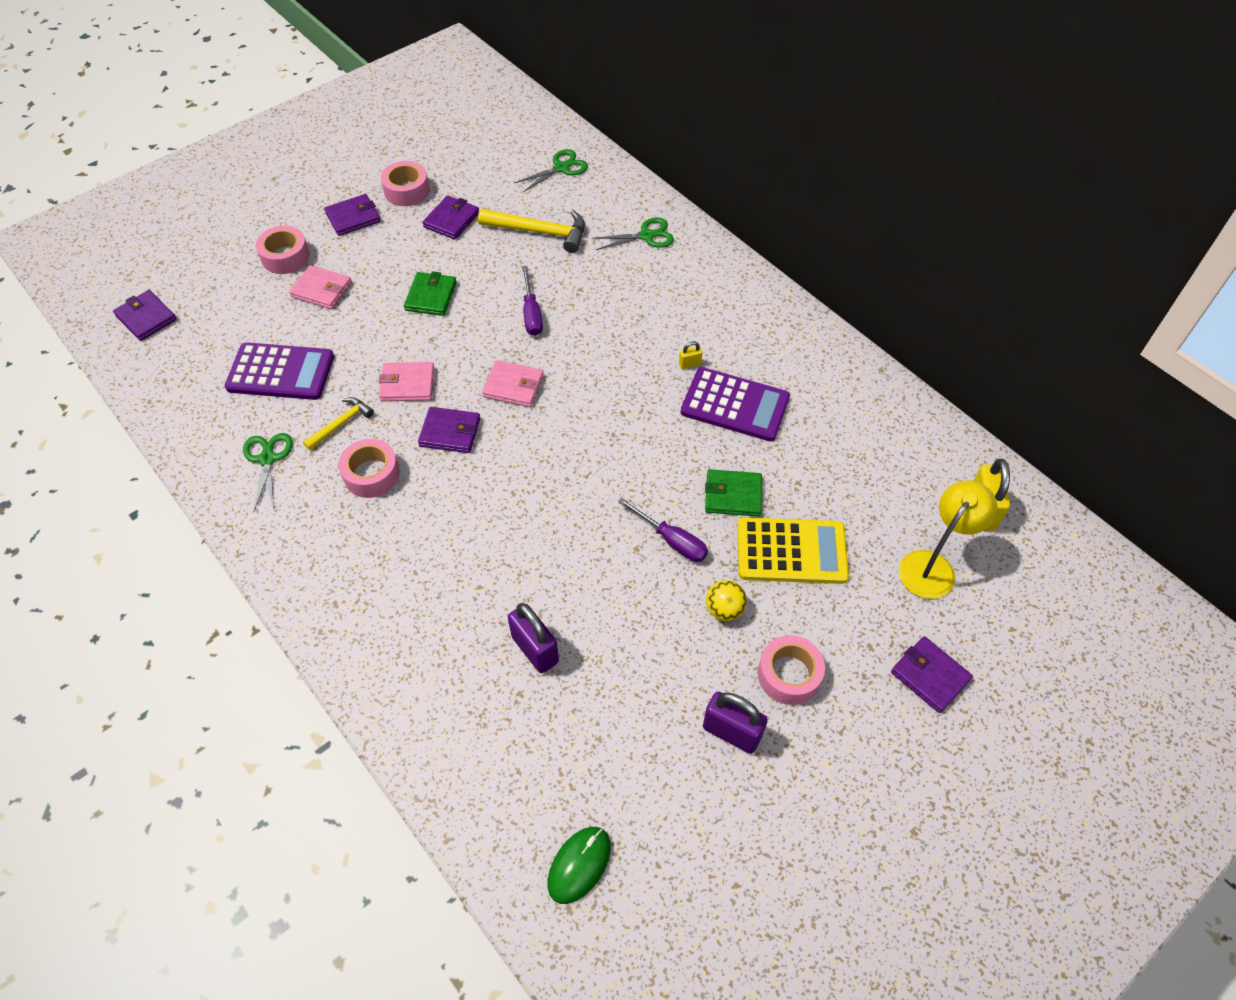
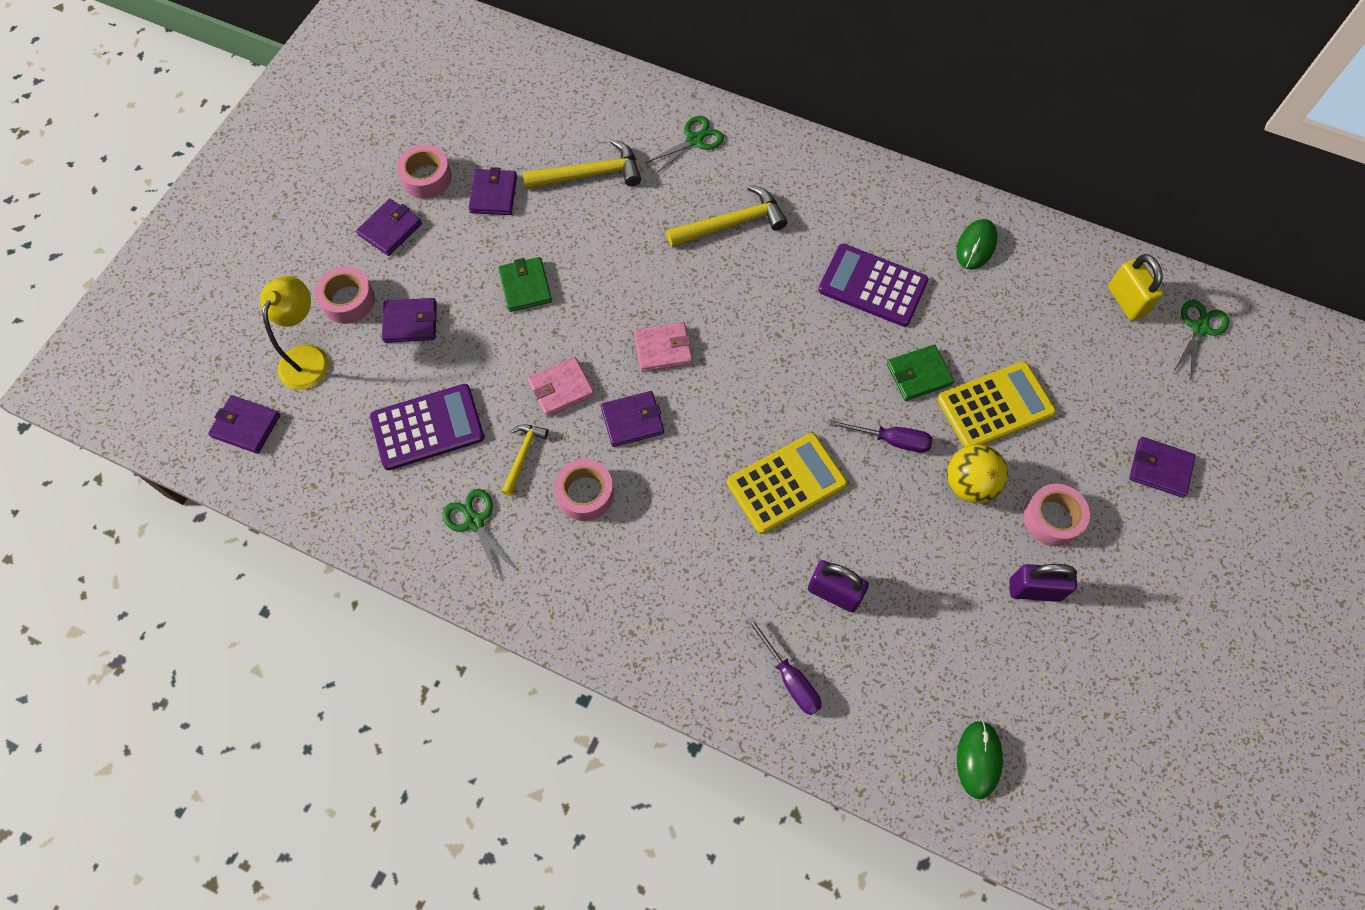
camera: 25 degrees left, 10 degrees up
(322, 290) = (410, 322): pink wallet -> purple wallet
(531, 313) = (634, 266): purple screwdriver -> purple screwdriver (790, 678)
(551, 538) = (786, 484): none -> yellow calculator
(561, 168) = (568, 94): green scissors -> green scissors (1199, 328)
(638, 311) = (732, 224): none -> yellow hammer
(689, 364) = (810, 260): yellow padlock -> none
(724, 609) = (969, 484): yellow ball -> yellow ball, size x1.52
(735, 405) = (872, 286): purple calculator -> purple calculator turned 150 degrees counterclockwise
(855, 408) = (976, 246): none -> green mouse
(933, 566) = (1114, 369): yellow lamp -> yellow lamp (308, 357)

